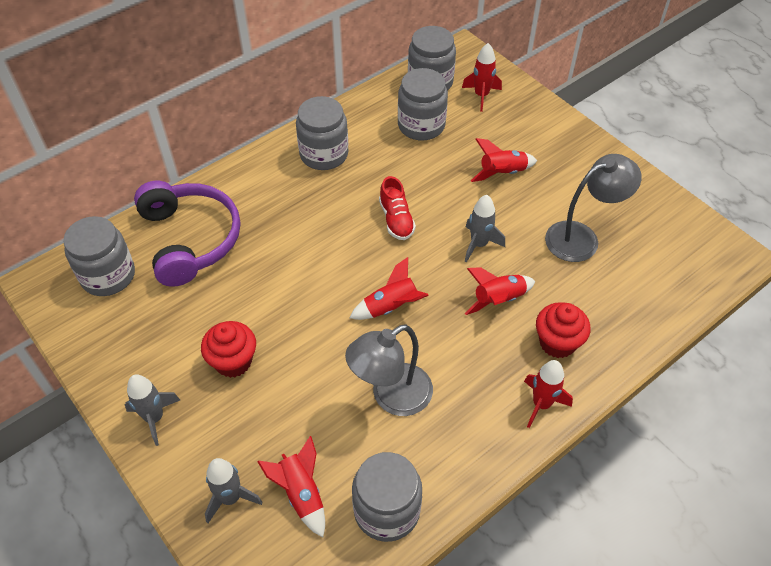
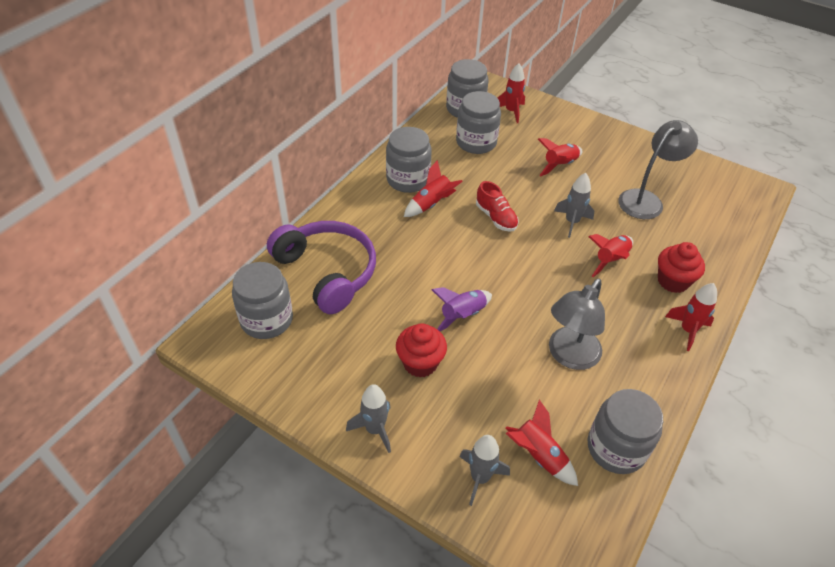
camera: 20 degrees left, 5 degrees down
(302, 321) = (462, 315): none -> purple rocket
(391, 307) = (529, 286): red rocket -> red rocket (431, 204)

